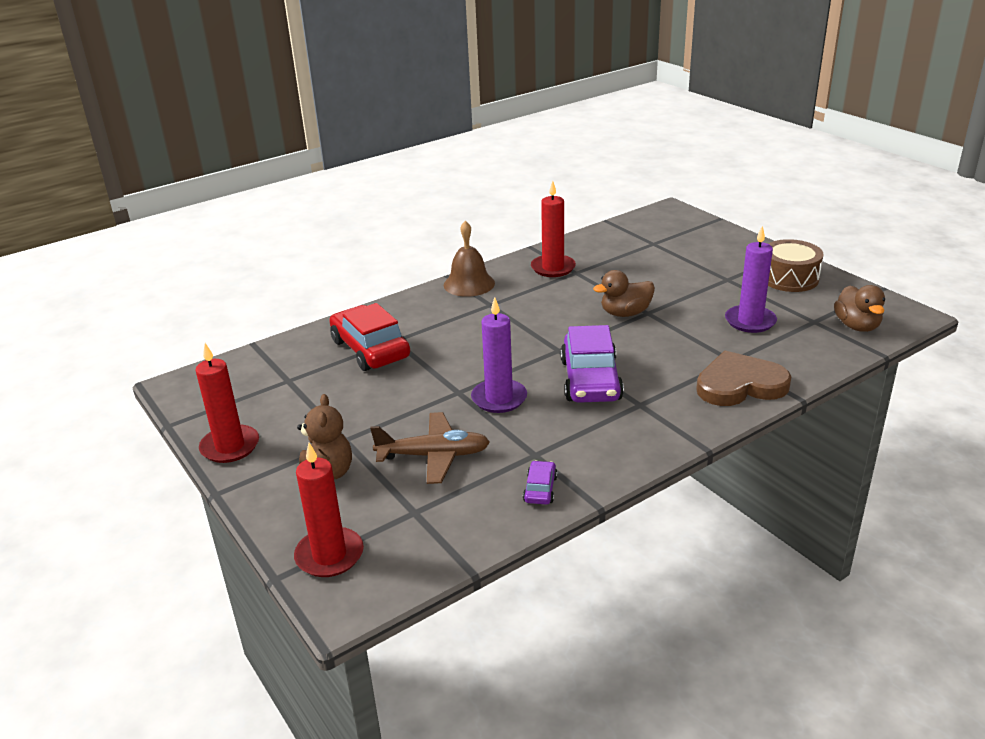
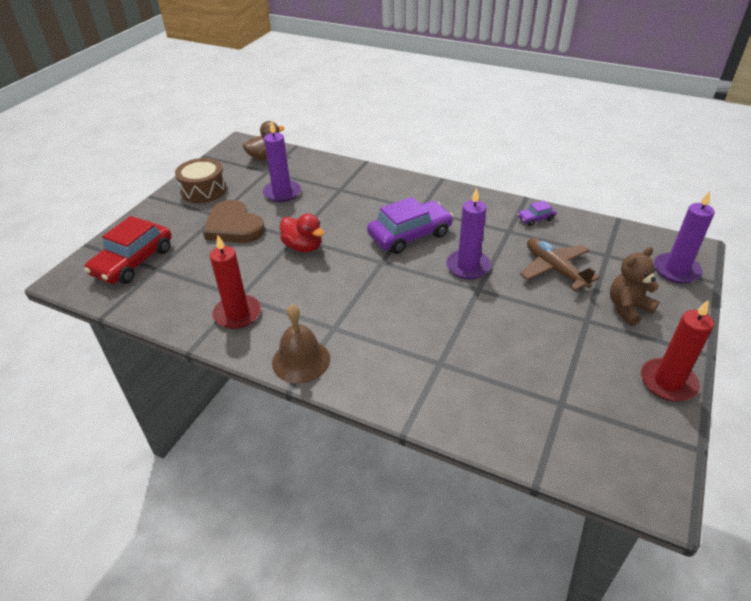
camera: 120 degrees left, 10 degrees up
(329, 555) = (676, 270): red candle -> purple candle
(370, 349) = (467, 372): red car -> red car (133, 261)
(625, 313) = (303, 247): brown duck -> red duck
(740, 384) = (367, 181): brown heart -> brown heart (234, 226)

